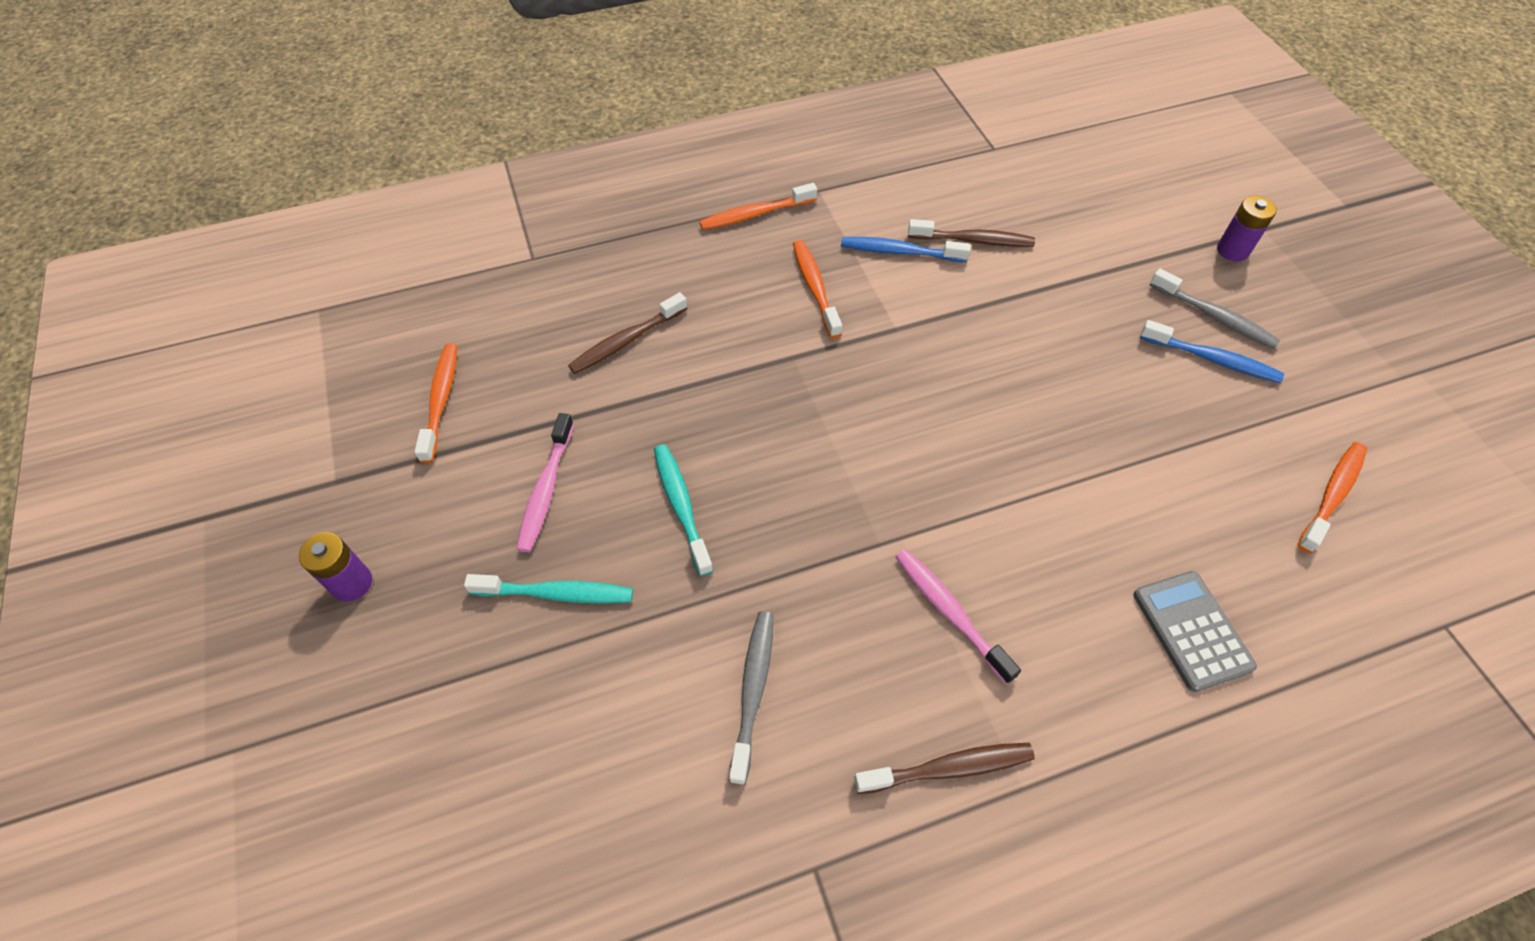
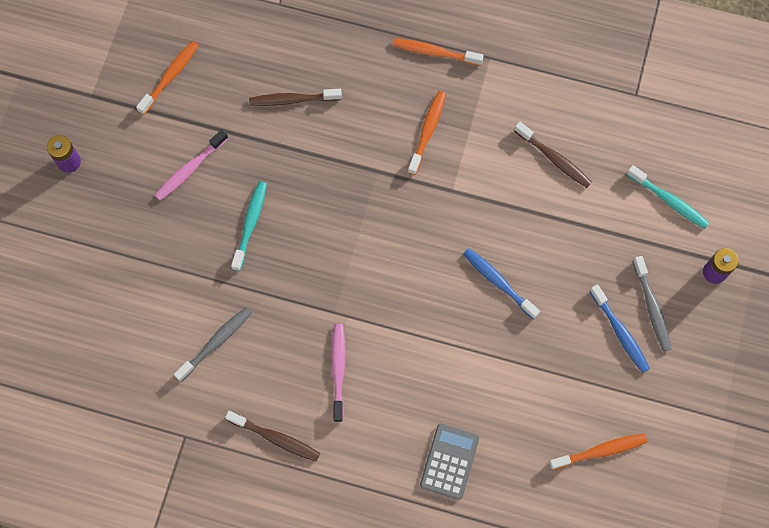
camera: 35 degrees right, 15 degrees up
(557, 593) = (159, 232): turquoise toothbrush -> turquoise toothbrush (669, 201)
(899, 252) = (500, 138): blue toothbrush -> blue toothbrush (498, 282)

